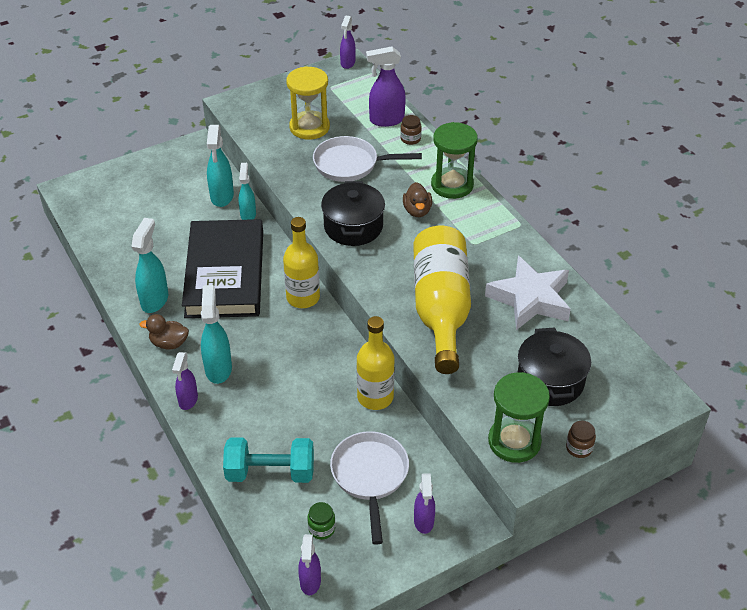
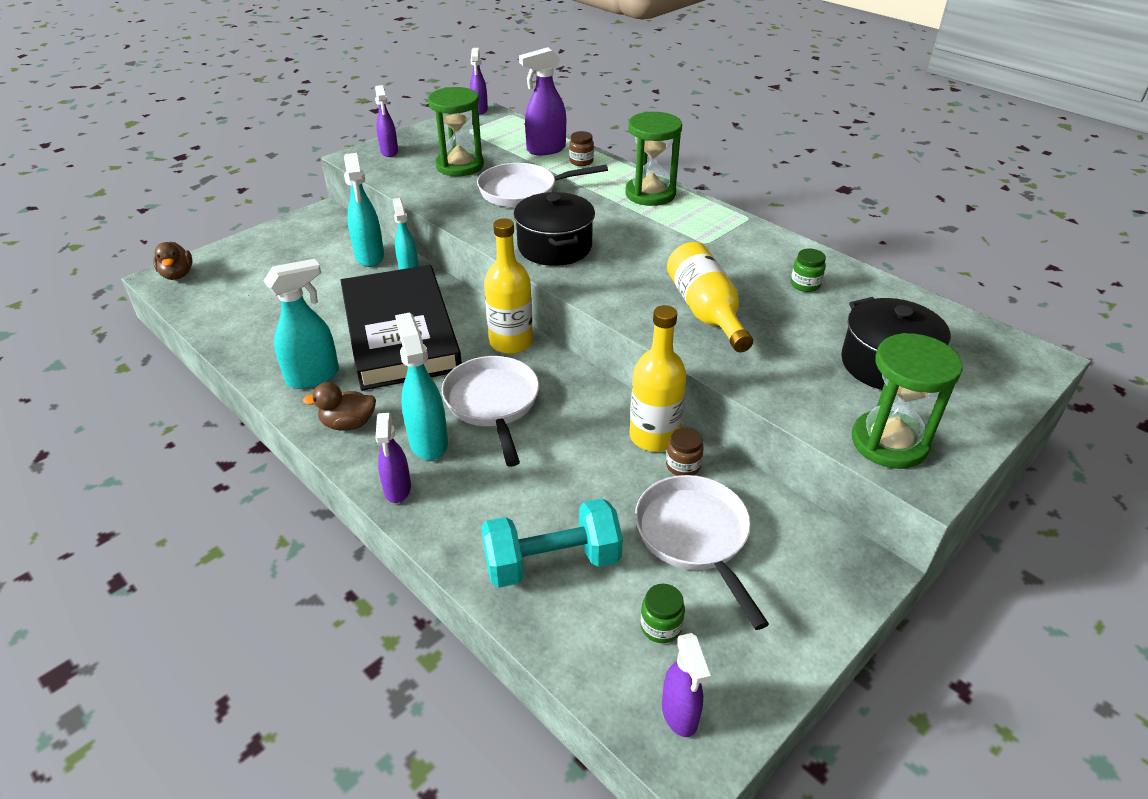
camera: 15 degrees left, 5 degrees down
(155, 300) = (314, 376): turquoise spray bottle -> turquoise spray bottle turned 60 degrees clockwise
(272, 347) = (493, 403): none -> white pan
(309, 127) = (460, 166): yellow hourglass -> green hourglass
(417, 211) = (623, 222): brown duck -> brown duck (177, 275)
(424, 521) = (799, 582): purple spray bottle -> purple spray bottle (389, 152)
(441, 309) = (705, 311): yellow bottle -> yellow bottle, size x0.67
(530, 299) = (805, 284): white star -> green jar
(579, 448) = (974, 434): brown jar -> brown jar (683, 466)

